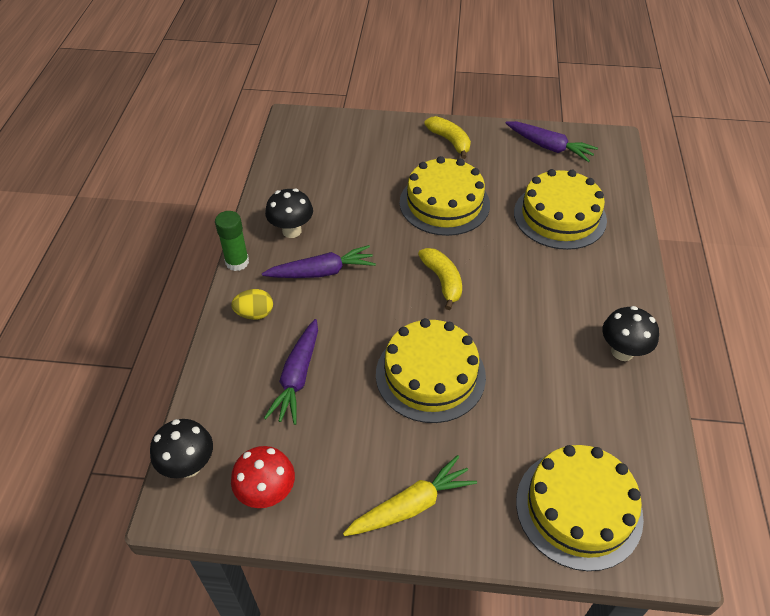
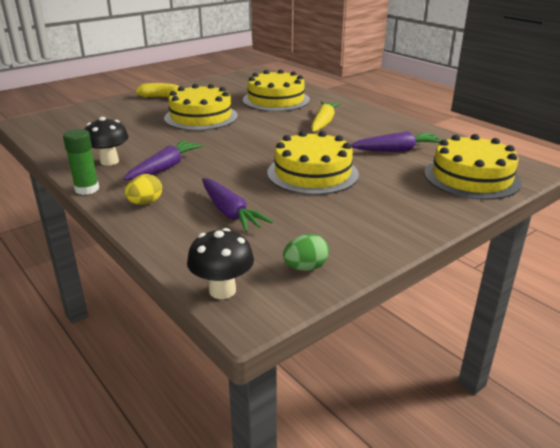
camera: 45 degrees left, 20 degrees down
(267, 494) = (305, 267): red mushroom -> green egg
(411, 506) = (398, 221): yellow carrot -> yellow carrot (323, 123)
(442, 281) = (253, 141): yellow banana -> none
(549, 147) = (227, 83): purple carrot -> purple carrot (396, 150)
(622, 352) = (389, 126): black mushroom -> none

